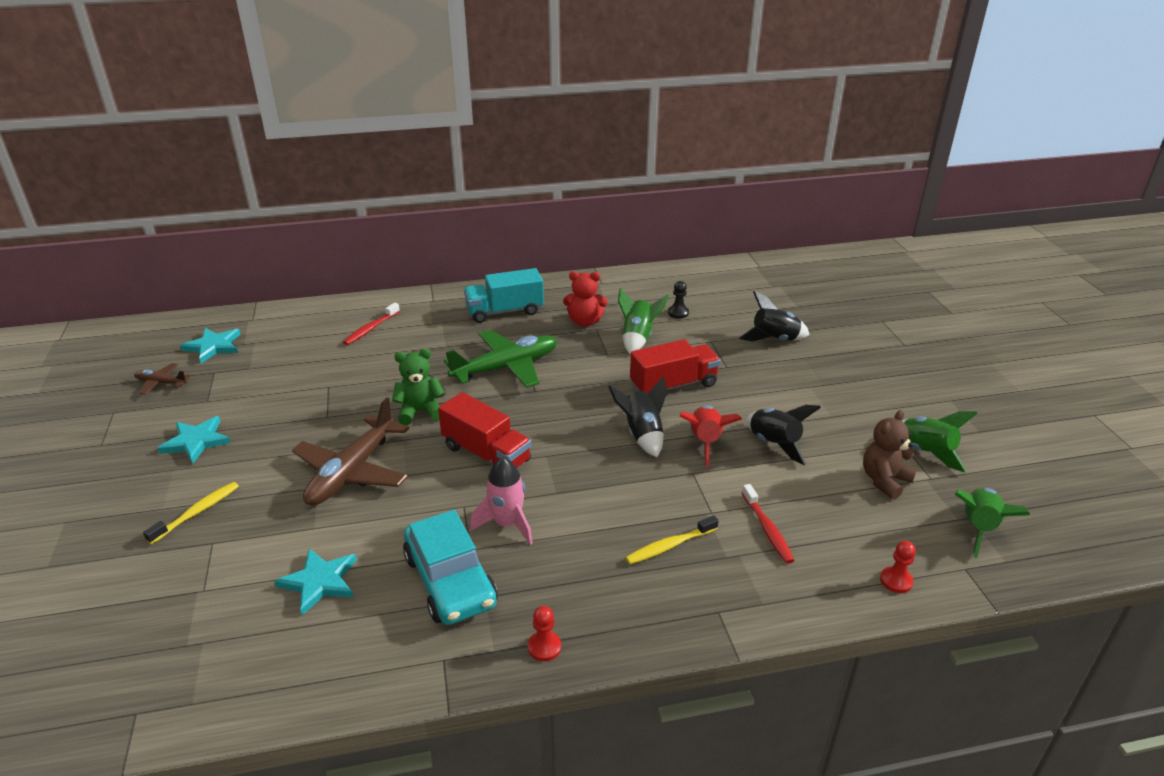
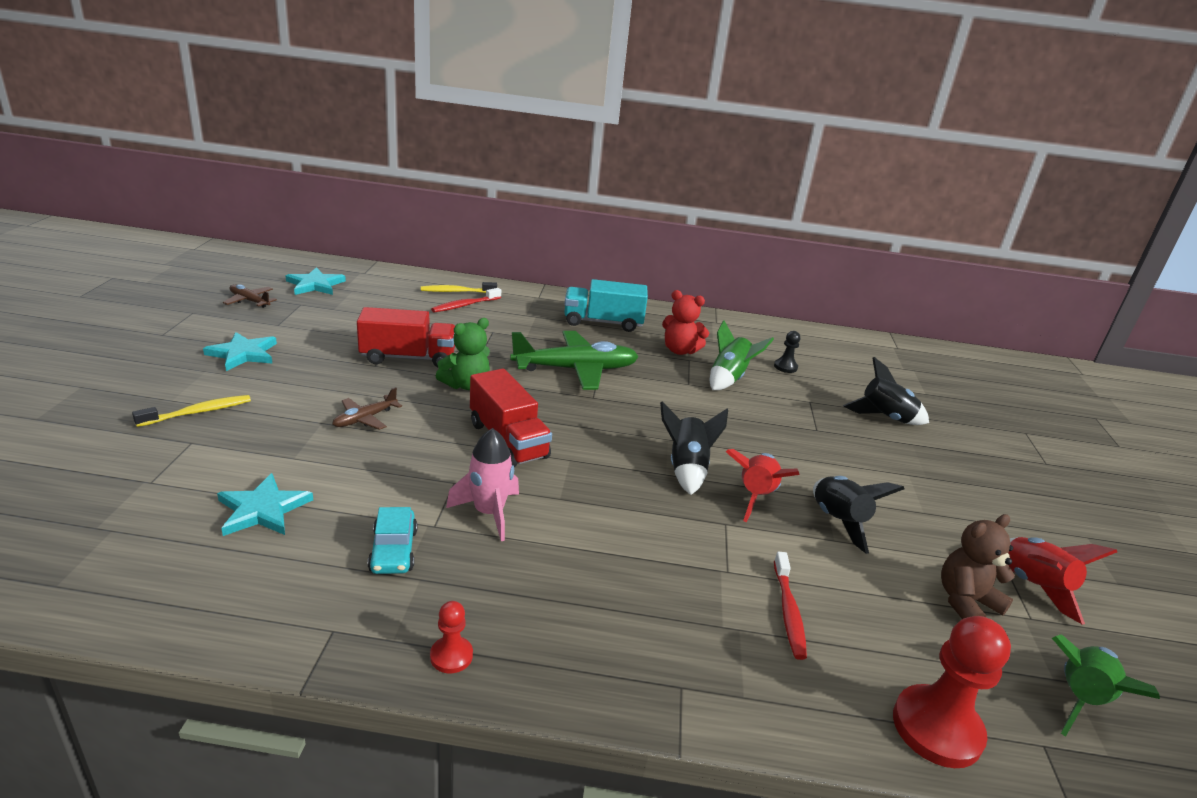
camera: 15 degrees right, 5 degrees down
(352, 472) = (365, 419): brown plane -> brown plane, size x0.48
(420, 411) = (466, 385): green teddy bear -> green teddy bear turned 135 degrees clockwise
(450, 581) = (393, 551): turquoise car -> turquoise car, size x0.55
(669, 546) = (658, 592): yellow toothbrush -> yellow toothbrush (456, 292)
(673, 385) = (746, 431): red truck -> red truck (408, 357)
(896, 581) = (937, 728): red pawn -> red pawn, size x2.01
(925, 452) = (1033, 586): green rocket -> red rocket

